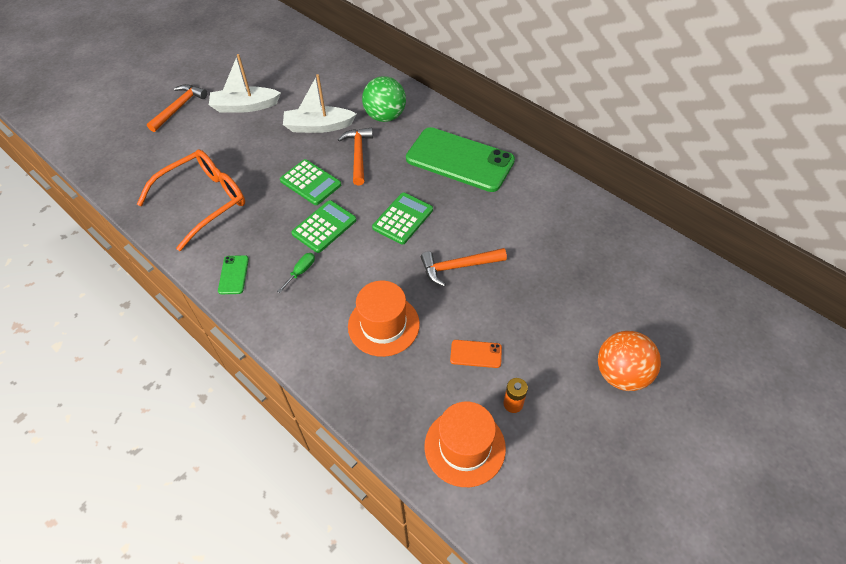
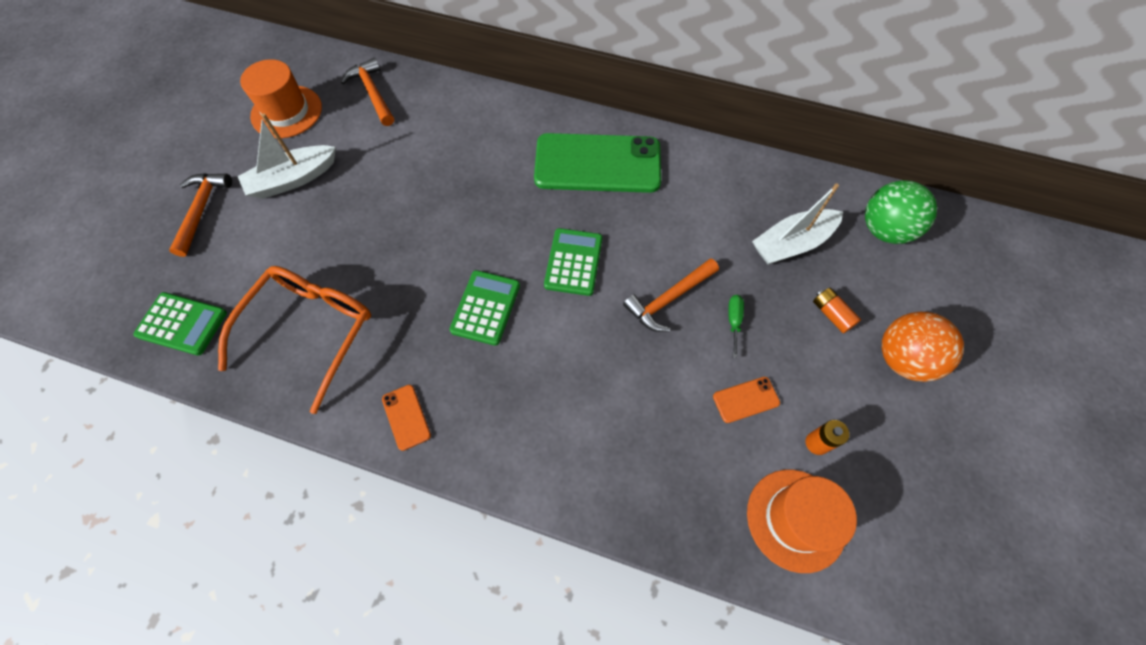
camera: 25 degrees left, 10 degrees up
(233, 275) = (406, 417): green phone -> orange phone
(301, 271) = (489, 378): green screwdriver -> green screwdriver (733, 321)
(310, 183) = (436, 255): green calculator -> green calculator (182, 324)
(318, 126) = (405, 176): white boat -> white boat (792, 244)
(358, 155) = (475, 198): orange hammer -> orange hammer (373, 93)
(383, 325) = (625, 407): orange hat -> orange hat (286, 112)
(385, 116) = (480, 136): green ball -> green ball (884, 230)
(581, 322) = (831, 314): none -> orange battery

